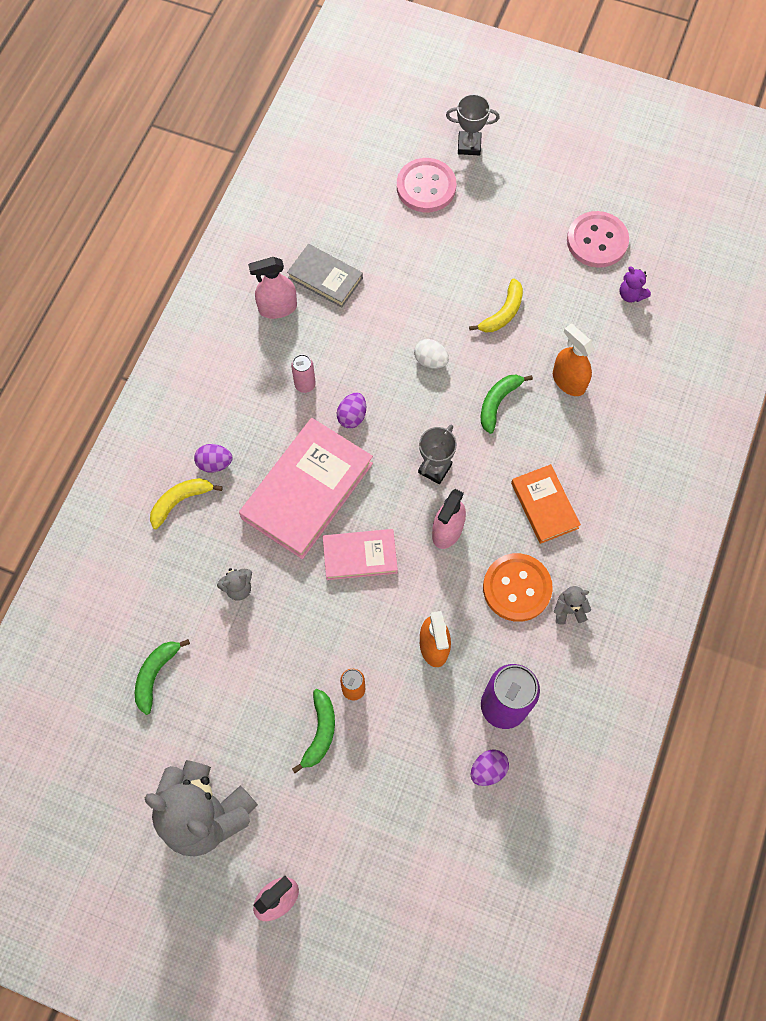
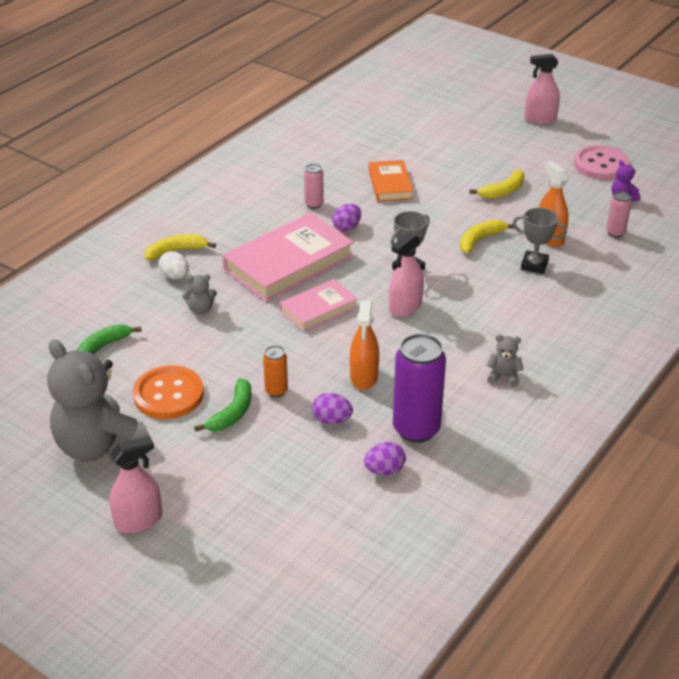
camera: 15 degrees right, 30 degrees down
(215, 463) = (216, 235): purple egg -> purple egg (332, 420)
(278, 308) = (309, 161): pink spray bottle -> pink spray bottle (540, 119)
(325, 278) = (356, 151): grey book -> none
(360, 556) = (318, 309): pink book -> pink book turned 45 degrees counterclockwise
(426, 187) = (461, 117): pink button -> none
(430, 360) = (429, 207): white egg -> white egg (175, 276)
(469, 145) = (505, 102): grey trophy -> grey trophy (534, 265)
(498, 403) = (480, 240): green banana -> yellow banana
(517, 588) = (457, 354): orange button -> orange button (168, 395)
(544, 505) = (502, 307): orange book -> orange book (390, 184)
(634, 357) = (615, 233): none -> pink can

